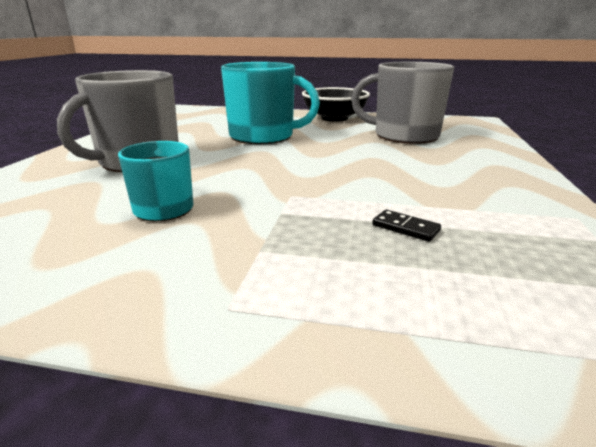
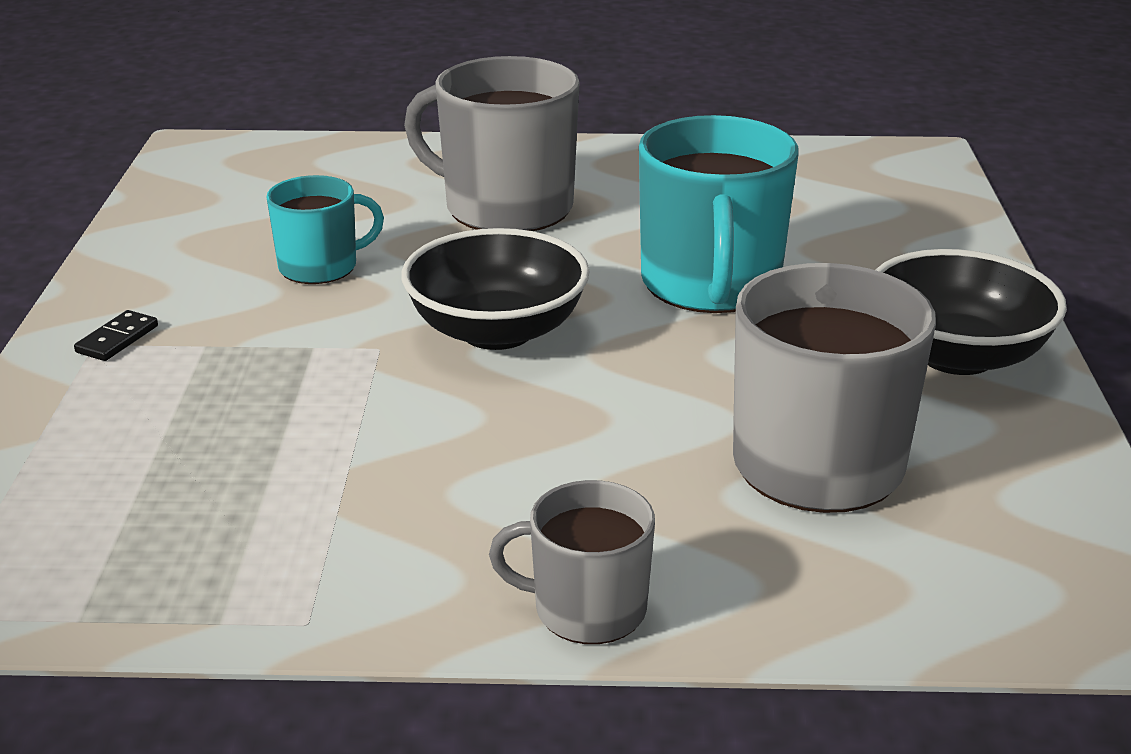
camera: 80 degrees right, 5 degrees up
(285, 170) = (497, 331): none -> black bowl
(405, 228) = (263, 444): black domino -> black domino (117, 339)
(519, 168) = (587, 609): none -> grey mug

